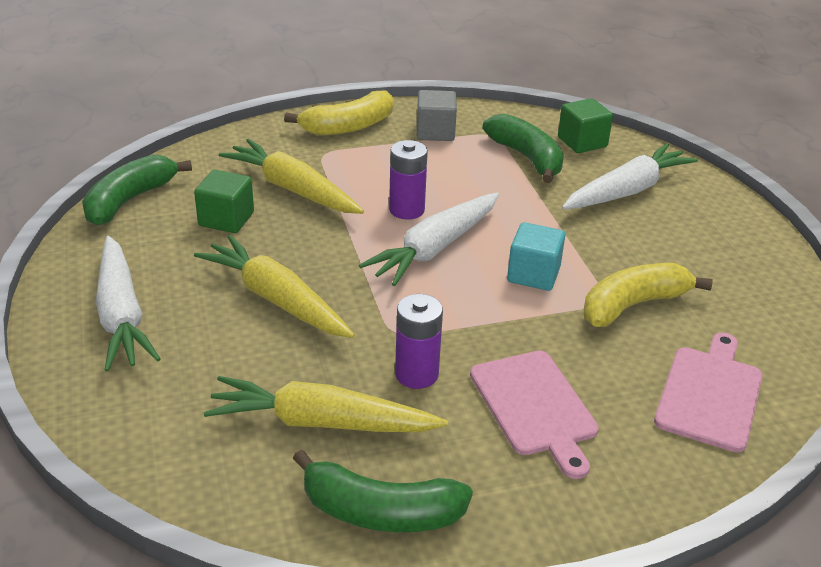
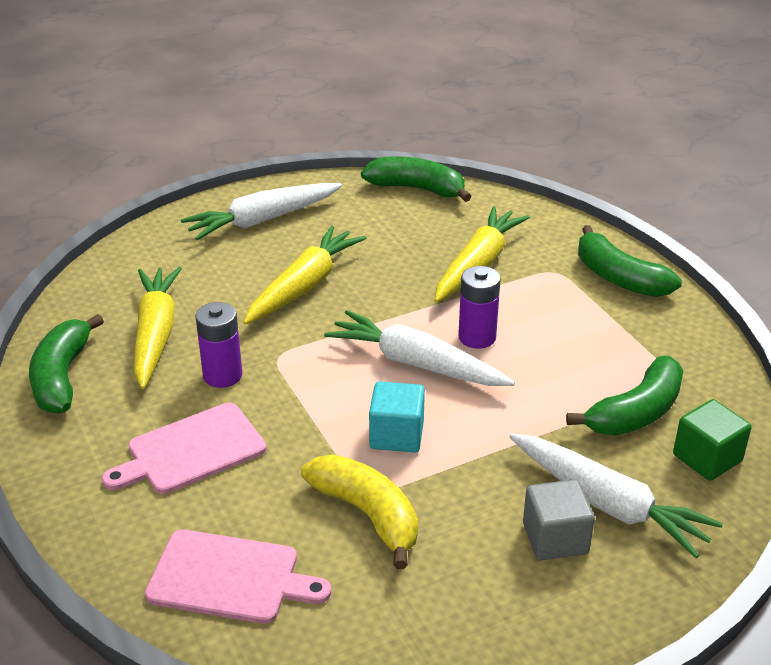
camera: 80 degrees right, 0 degrees up
(226, 219) = (411, 239): green cube -> none
(348, 126) = (619, 277): yellow banana -> green banana
(435, 132) = (649, 337): grey cube -> grey cube (555, 538)

